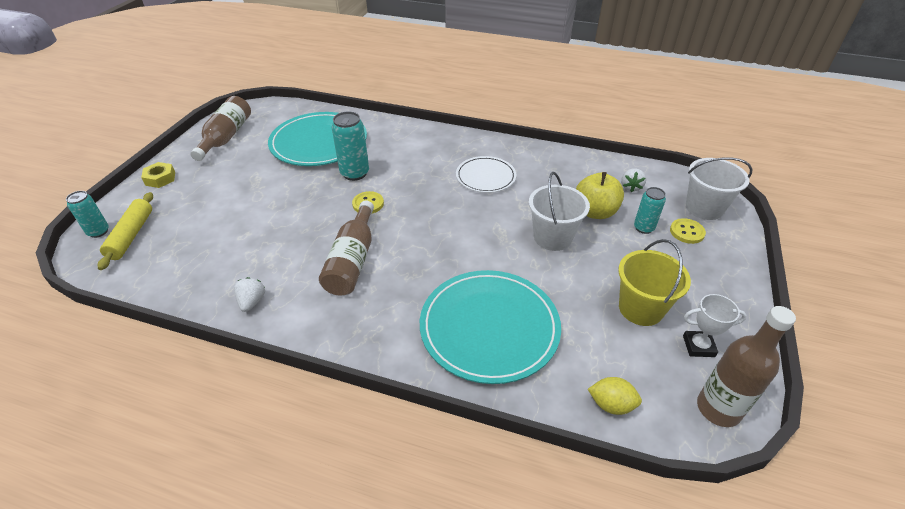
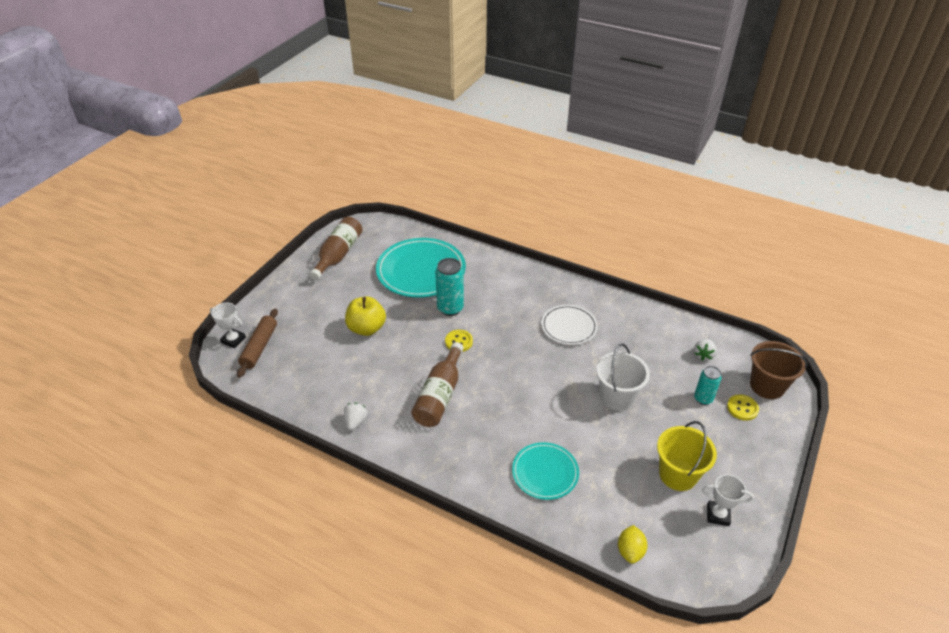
camera: 10 degrees right, 0 degrees up
(98, 232) = (233, 340): turquoise can -> white trophy
(131, 235) = (259, 347): yellow rolling pin -> brown rolling pin
(160, 178) = (281, 293): yellow nut -> none
(489, 327) = (545, 472): turquoise plate -> turquoise plate, size x0.58
(595, 212) = (662, 376): yellow apple -> yellow apple (367, 328)
(611, 404) = (630, 551): yellow lemon -> yellow lemon turned 75 degrees clockwise
(704, 208) = (767, 386): white bucket -> brown bucket
(718, 409) = (717, 568): brown bottle -> none

